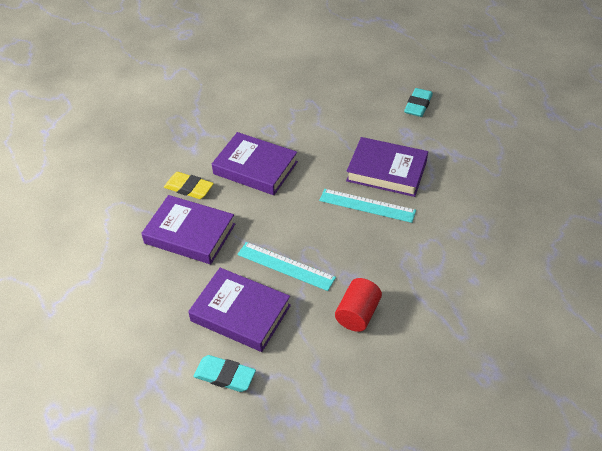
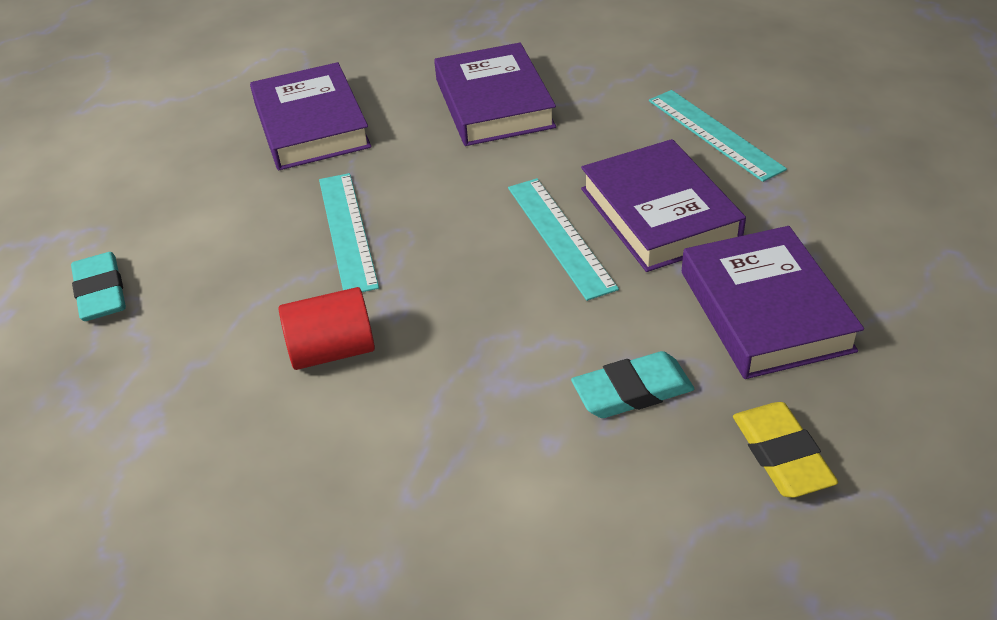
camera: 50 degrees right, 5 degrees down
(189, 188) = (387, 79): yellow eraser -> yellow eraser (781, 455)
(240, 313) = (220, 243): purple book -> purple book (765, 310)
(358, 124) = (714, 134): none -> turquoise ruler
(418, 105) = (853, 162): turquoise eraser -> turquoise eraser (632, 391)

